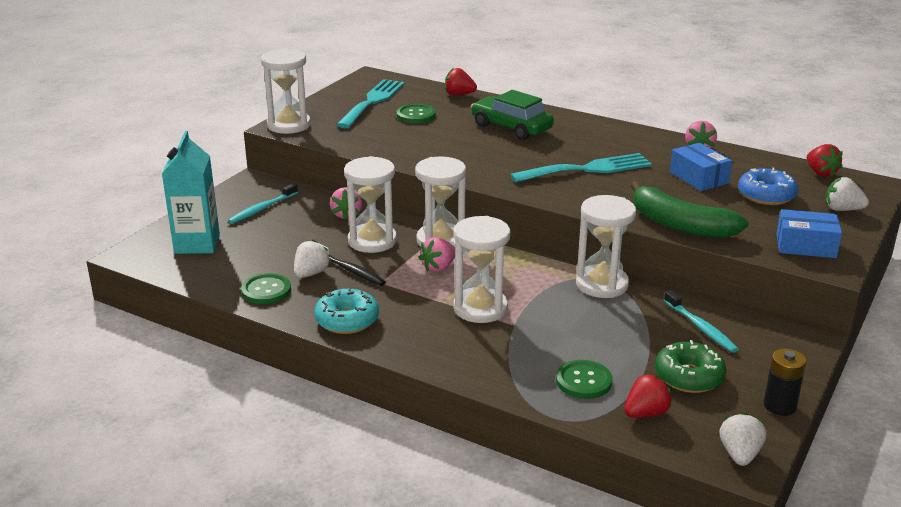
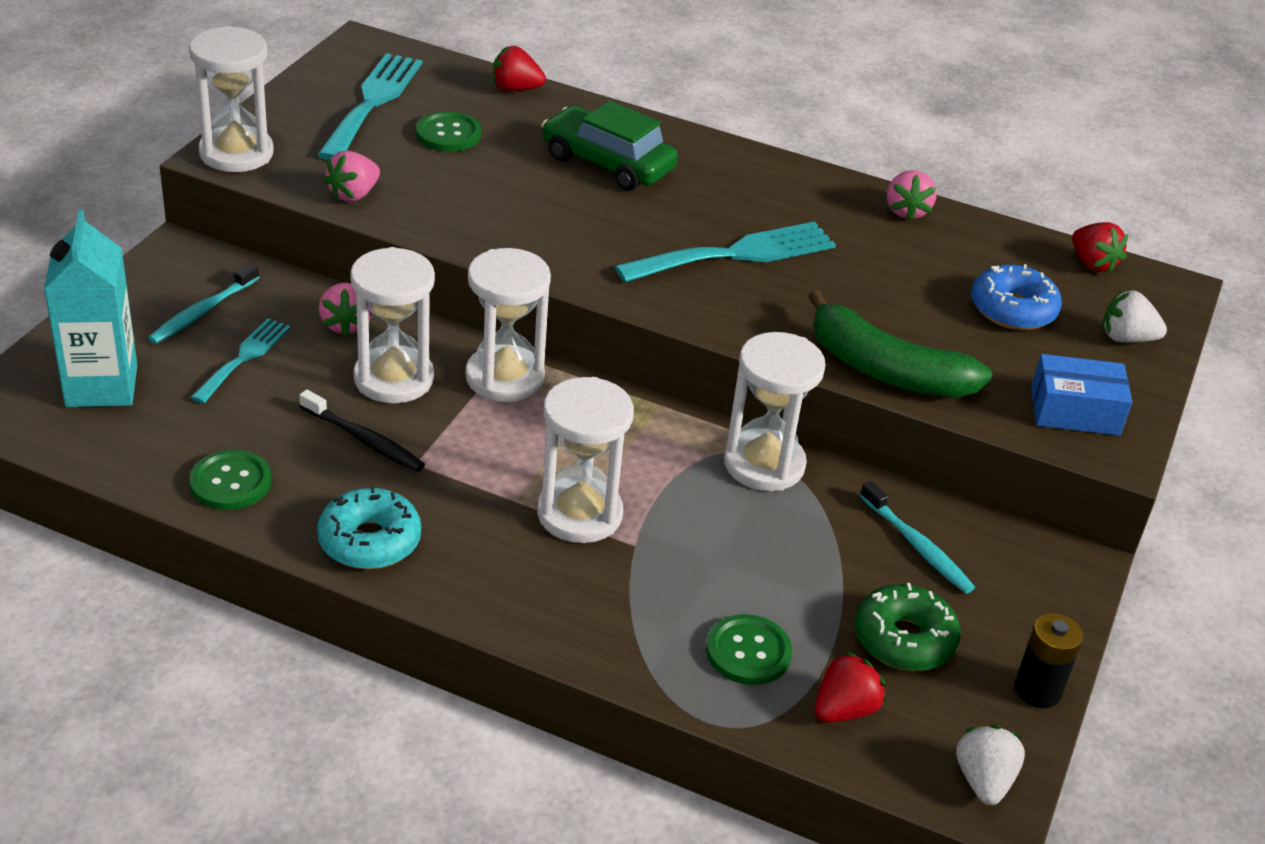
camera: 10 degrees left, 10 degrees up
(283, 230) = (244, 357): none -> turquoise fork
(311, 273) = (300, 447): white strawberry -> none
(438, 267) = (506, 433): pink strawberry -> pink strawberry (353, 195)
(699, 178) = (909, 273): blue box -> none

